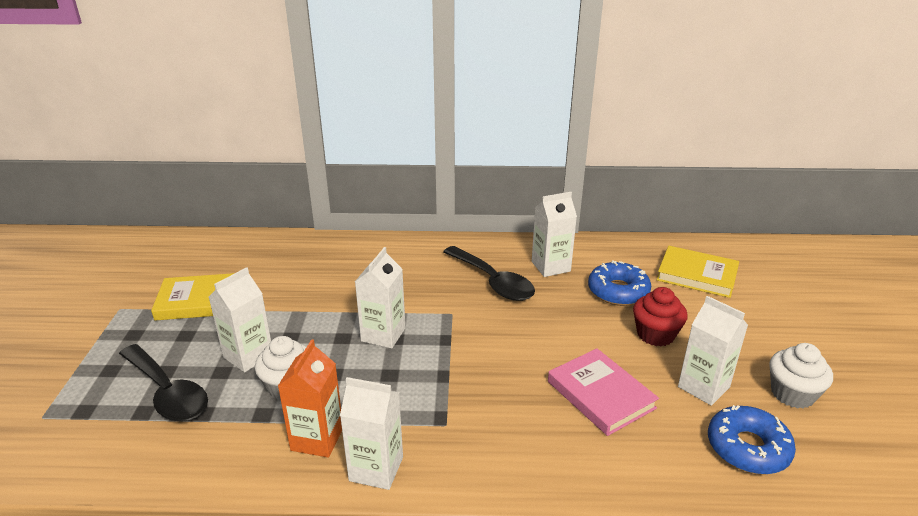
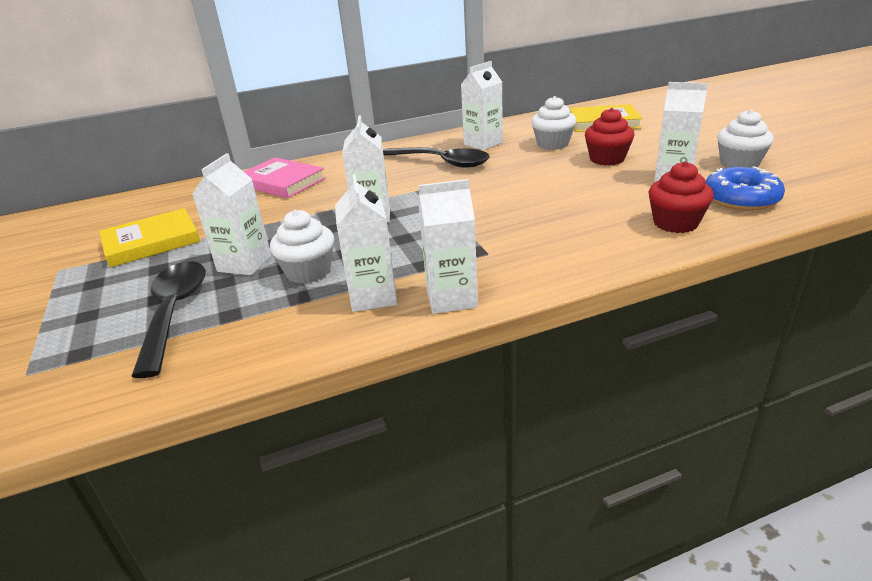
camera: 20 degrees left, 0 degrees up
(168, 393) = (174, 312): black spoon -> black spoon turned 120 degrees counterclockwise
(317, 439) = (373, 296): orange carton -> white carton
(600, 395) = (600, 201): pink book -> pink book (281, 182)
(618, 291) = (552, 144): blue donut -> white cupcake
(649, 456) = (675, 223): none -> red cupcake

